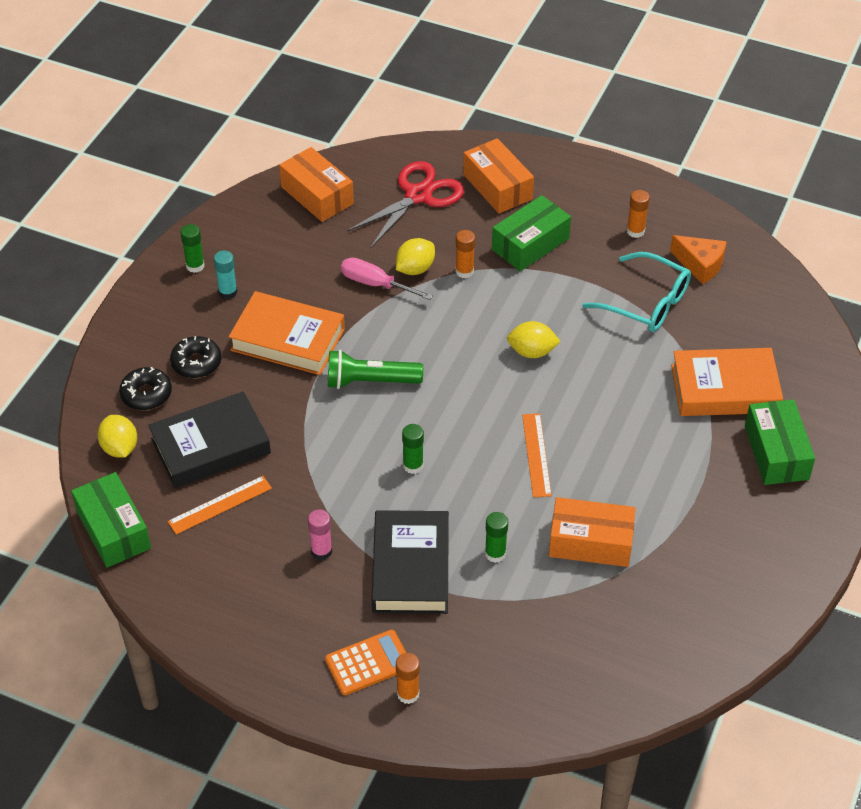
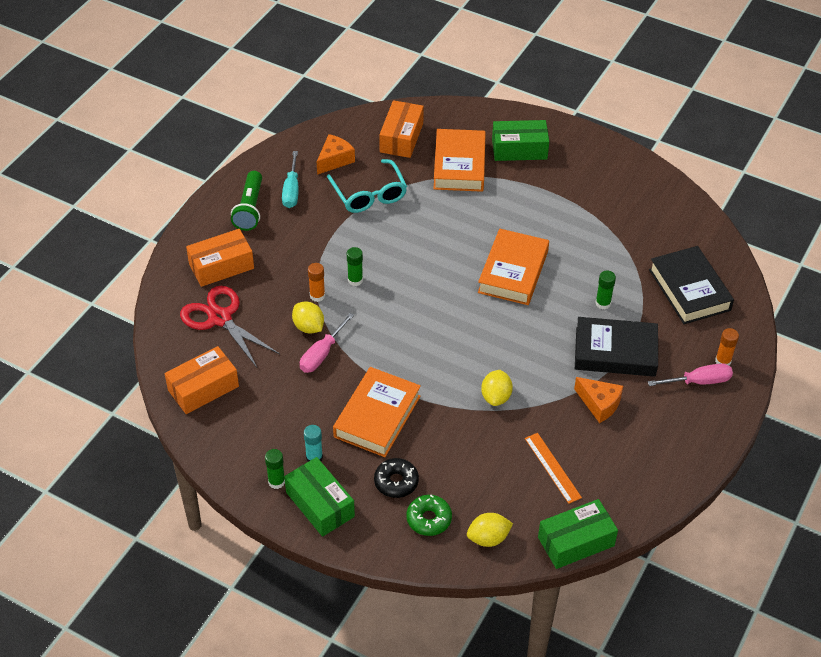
camera: 85 degrees left, 0 degrees up
(146, 394) = (429, 519): black donut -> green donut
(210, 446) = (491, 473): black book -> black book (689, 290)
(321, 551) = (599, 404): pink glue stick -> orange cheese
(368, 663) = (698, 381): orange calculator -> pink screwdriver
(370, 381) = (430, 364): green flashlight -> green flashlight (250, 208)
(413, 466) = (519, 343): green glue stick -> green glue stick (355, 280)
(530, 244) = (293, 253): green box -> green box (320, 504)
(532, 352) = (411, 264): yellow lemon -> yellow lemon (496, 397)
(536, 455) = (513, 272): orange ruler -> orange book
(590, 542) = (593, 252): orange box -> orange box (401, 138)
(635, 231) = (291, 190): orange glue stick -> turquoise screwdriver
(646, 303) = (369, 194): turquoise glasses -> turquoise glasses turned 120 degrees clockwise

